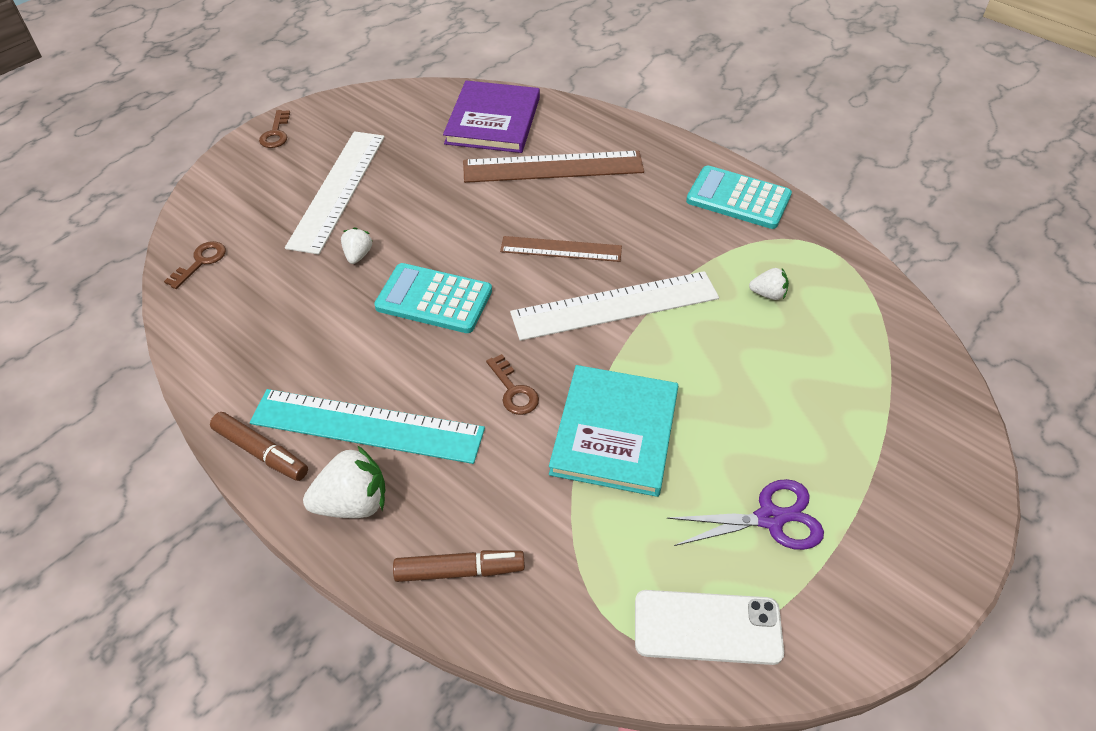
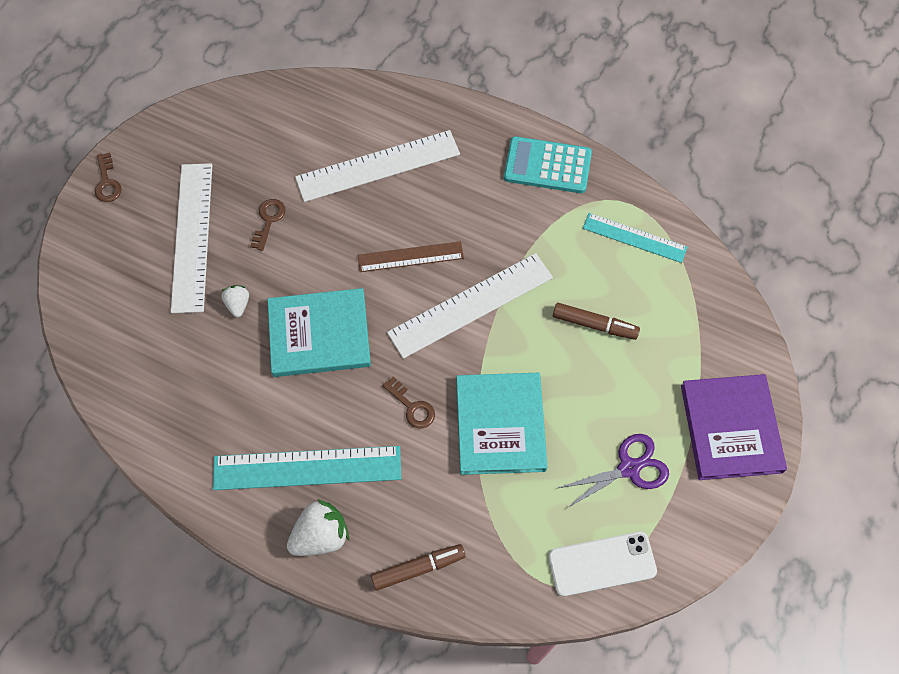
camera: 15 degrees left, 15 degrees up
(201, 262) = (102, 345): brown key -> brown key (268, 221)
(261, 452) = (232, 512): brown marker -> brown marker (594, 325)
(434, 299) = (319, 335): turquoise calculator -> turquoise book
(493, 120) = (307, 121): purple book -> purple book (731, 428)
(553, 167) = (378, 166): brown ruler -> white ruler
(768, 294) = (591, 263): white strawberry -> none
(826, 280) = (634, 237): none -> turquoise ruler

